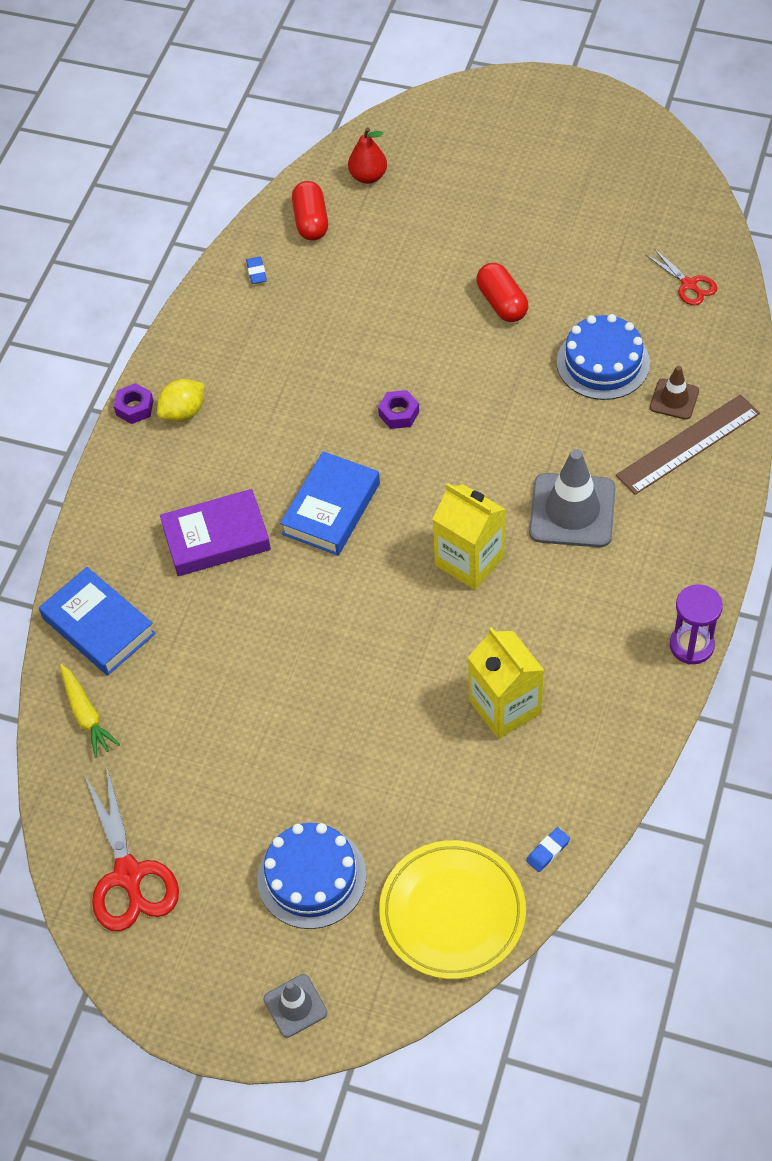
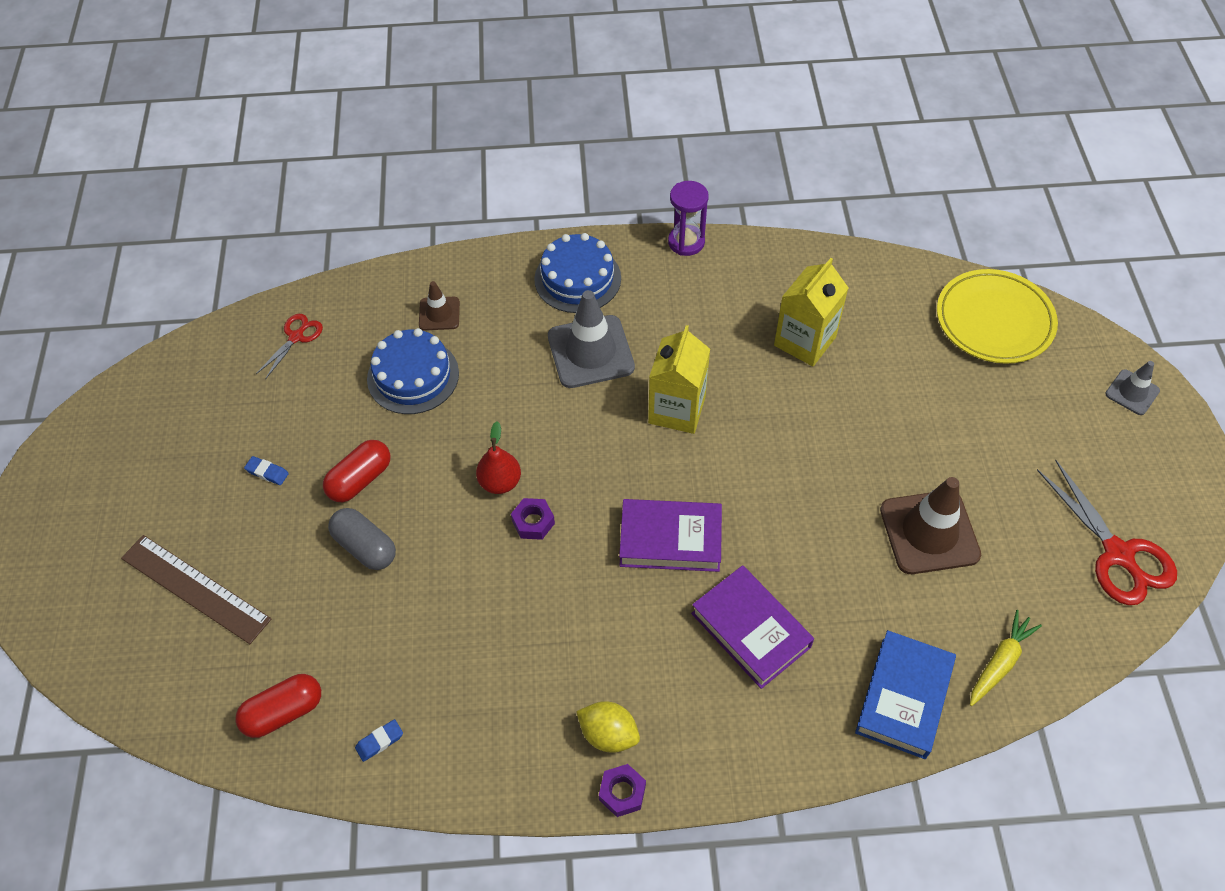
camera: 115 degrees left, 0 degrees up
(129, 875) = (1118, 554): red scissors -> red scissors turned 105 degrees clockwise
(234, 719) = (929, 532): none -> brown traffic cone
(311, 877) = (1028, 419): blue cake -> blue cake (577, 279)
(331, 509) = (670, 539): blue book -> purple book
(368, 176) = (197, 675): red pear -> red pear (500, 482)
(431, 294) = (365, 547): none -> grey capsule
(548, 851) = (909, 279): blue eraser -> blue eraser (267, 472)
(688, 444) = (486, 292): brown ruler -> brown ruler (195, 589)

